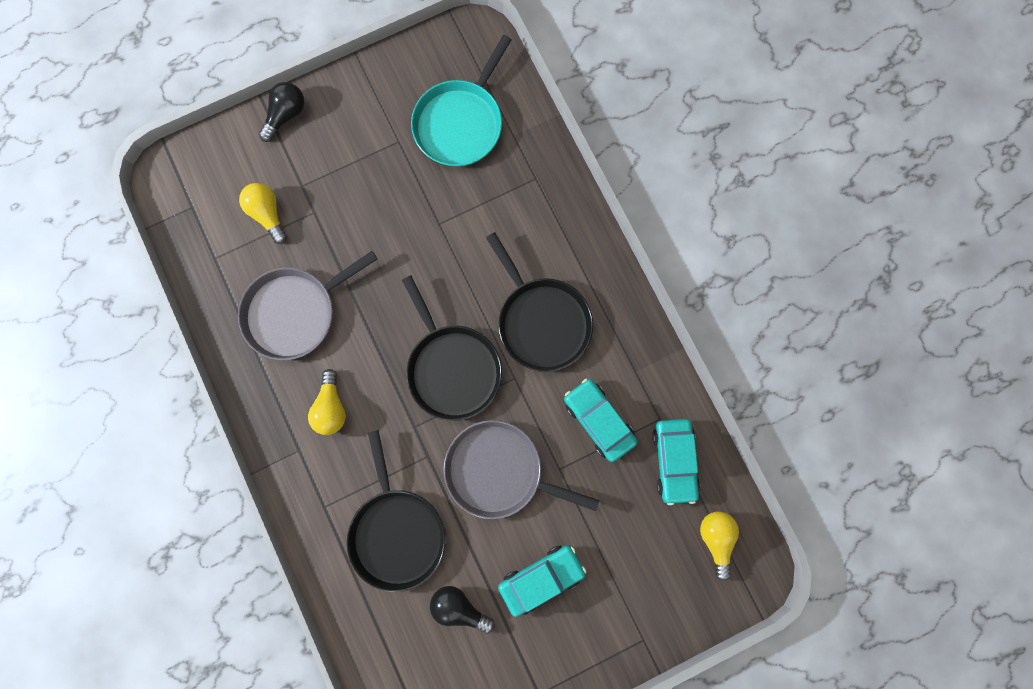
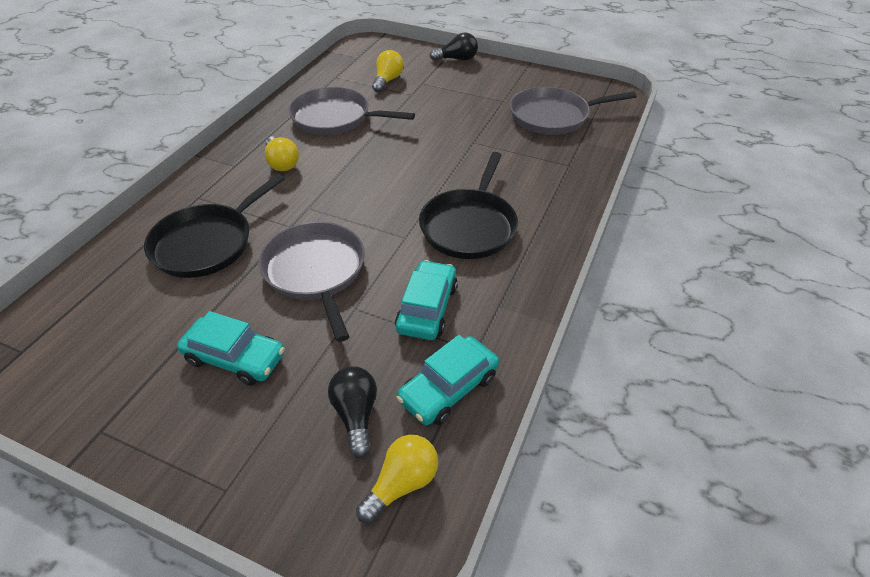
camera: 50 degrees right, 35 degrees down
(331, 407) = (282, 163): yellow light bulb -> yellow light bulb turned 75 degrees counterclockwise
(452, 368) = (375, 201): black pan -> none
(459, 607) = (162, 316): black light bulb -> black light bulb (356, 415)
(460, 123) = (553, 116): turquoise pan -> grey pan

